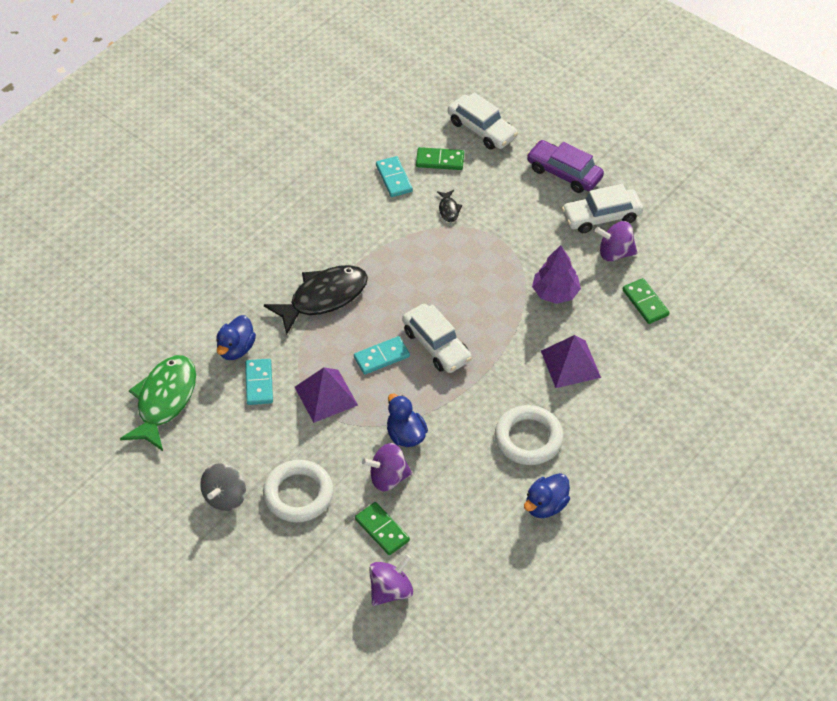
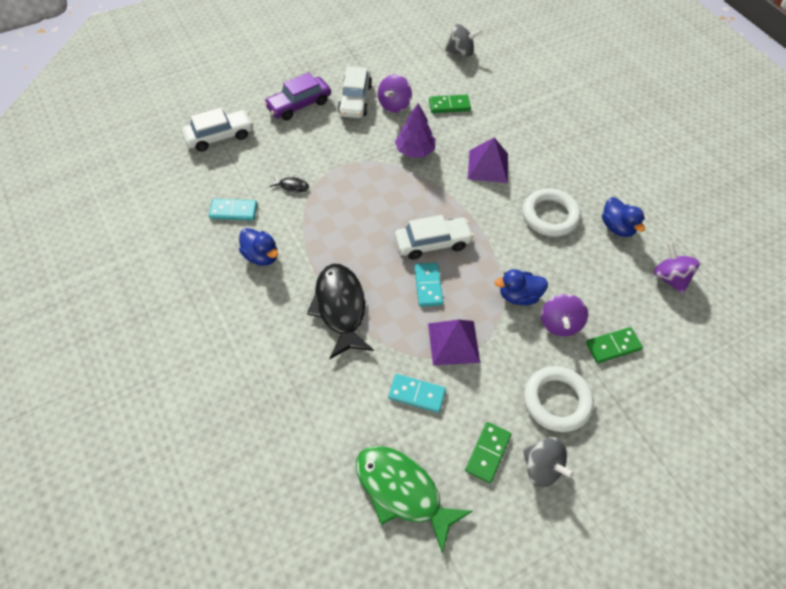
camera: 70 degrees left, 5 degrees up
(236, 349) = (366, 402): blue duck -> blue duck (261, 256)
(391, 590) = (676, 360): purple spinning top -> purple spinning top (669, 278)
(440, 160) = (235, 174): green domino -> green domino (488, 453)
(746, 288) = (461, 52): none -> grey spinning top

